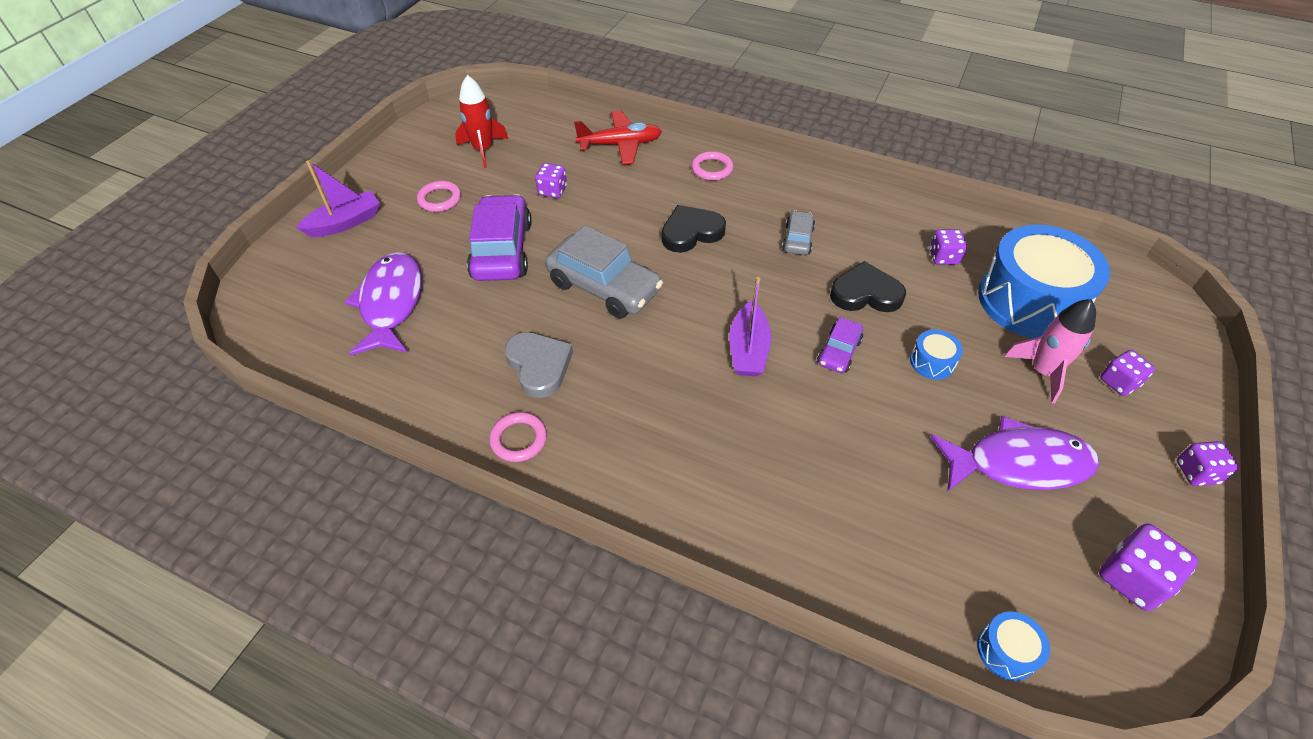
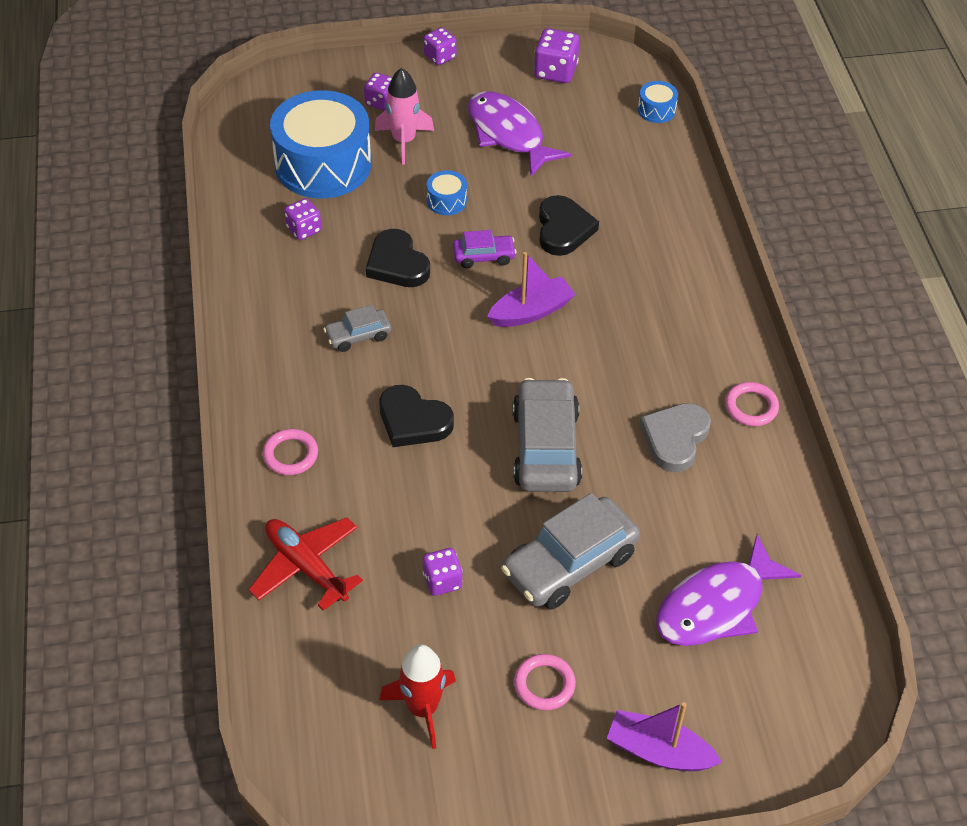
camera: 125 degrees left, 0 degrees up
(502, 250) = (569, 563): purple car -> grey car
(839, 430) = (563, 229): none -> black heart

